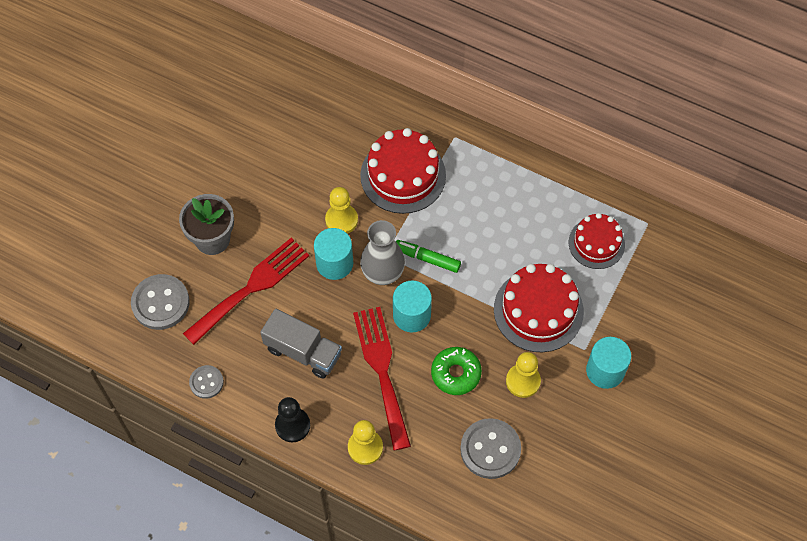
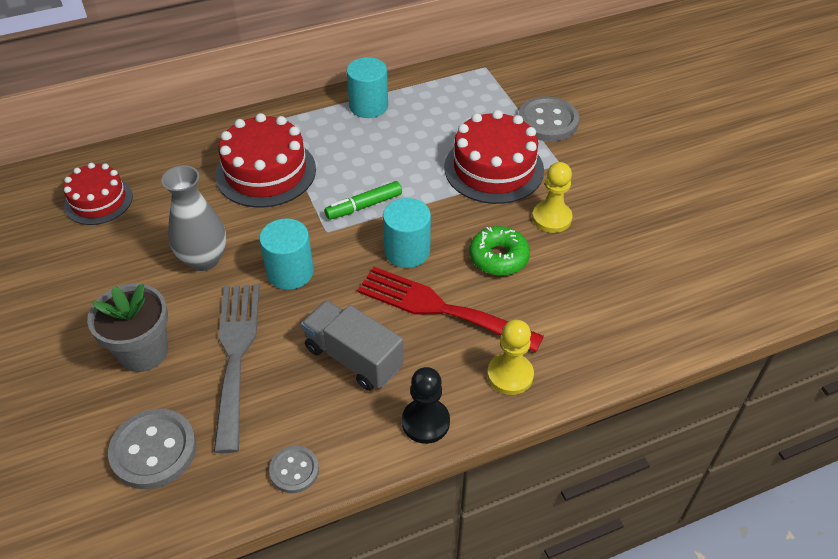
camera: 50 degrees left, 15 degrees down
(251, 287) = (236, 354): red fork -> grey fork
(303, 351) = (353, 358): grey truck -> grey truck turned 120 degrees counterclockwise
(341, 220) = (254, 239): yellow pawn -> none
(383, 273) = (342, 244): grey vase -> grey vase (204, 259)
(490, 449) = (599, 281): grey button -> grey button (547, 121)
(596, 243) = (470, 102): red cake -> red cake (98, 201)
(605, 370) = (592, 163): turquoise cylinder -> turquoise cylinder (368, 106)

